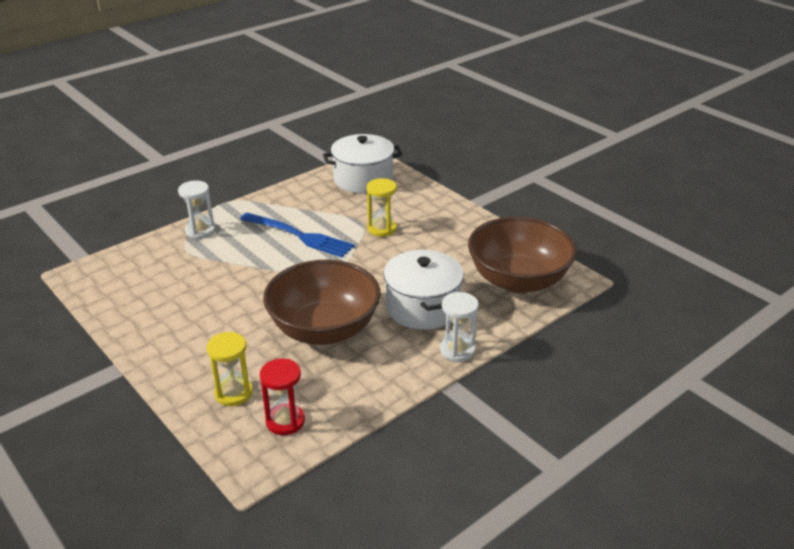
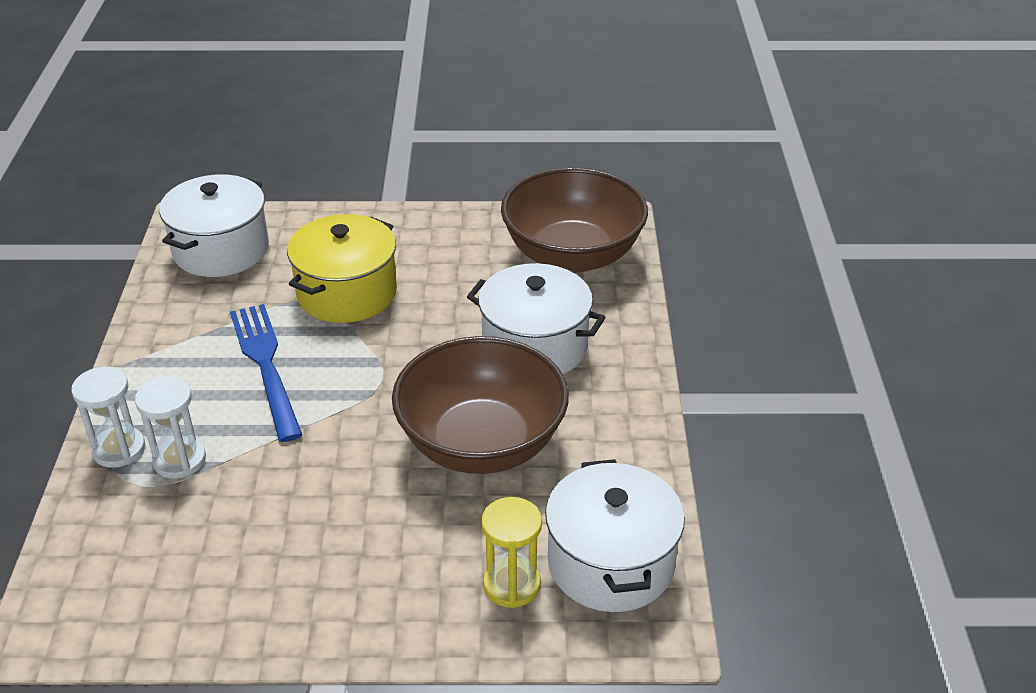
camera: 50 degrees left, 5 degrees up
(285, 421) = (611, 563): red hourglass -> white pot
(300, 236) = (265, 365): blue fork -> blue fork turned 90 degrees counterclockwise
(382, 229) = (347, 293): yellow hourglass -> yellow pot
(457, 350) = (636, 363): white hourglass -> white hourglass (179, 460)

